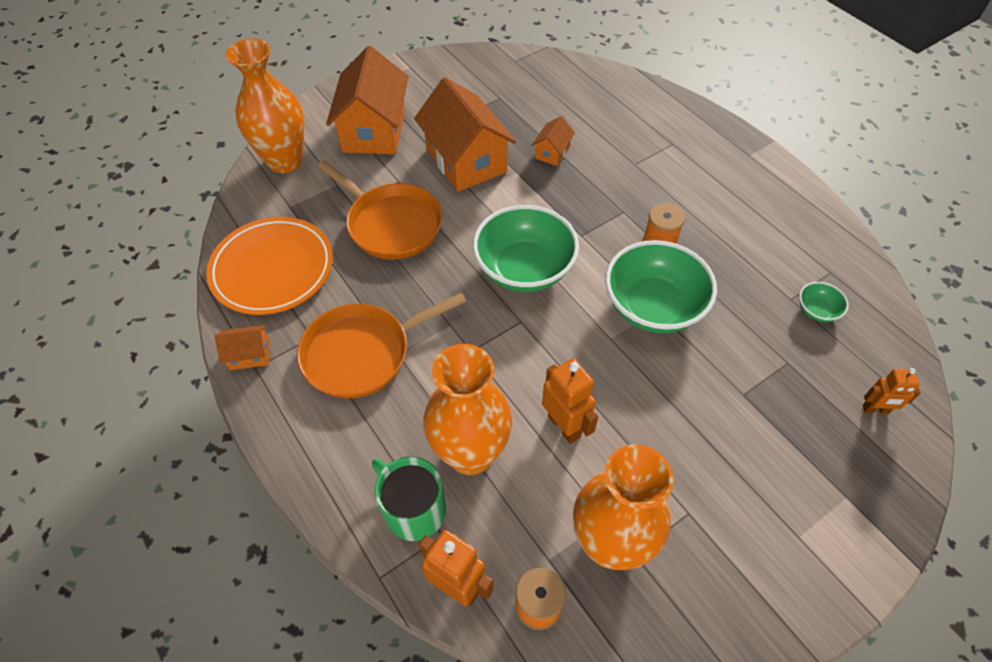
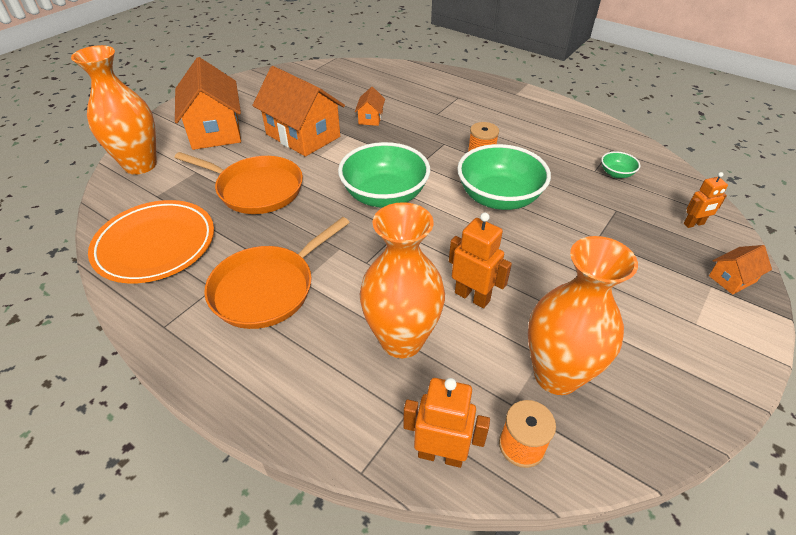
camera: 20 degrees left, 10 degrees down
(249, 355) = (154, 317): orange house -> orange house (732, 278)
(413, 510) = (369, 402): green mug -> none

